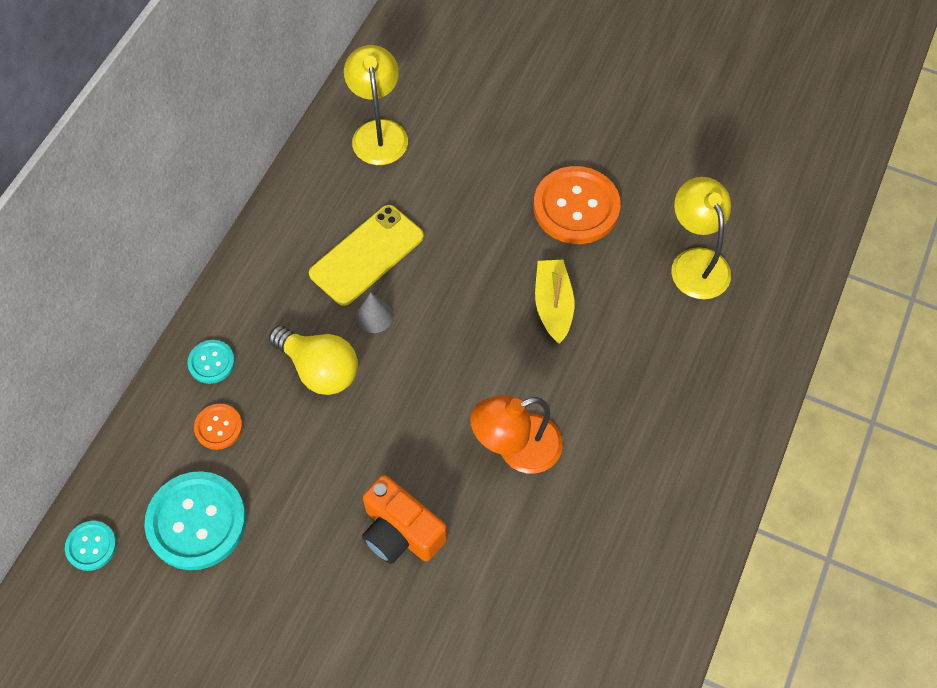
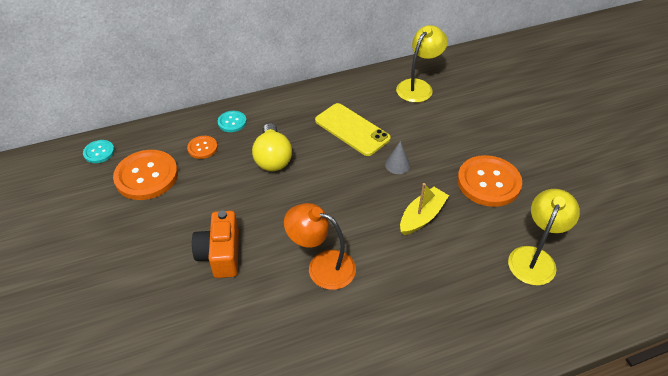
camera: 45 degrees right, 15 degrees down
(196, 521) = (146, 176): turquoise button -> orange button
(367, 255) = (352, 129): yellow phone -> yellow phone turned 45 degrees clockwise
(374, 316) = (324, 156): grey cone -> grey cone (397, 165)

